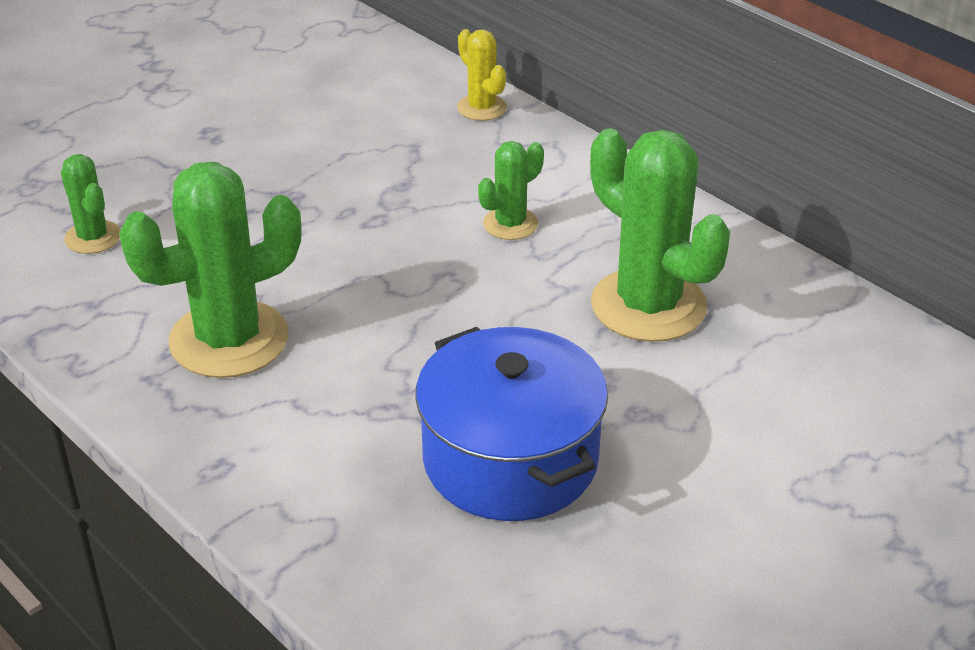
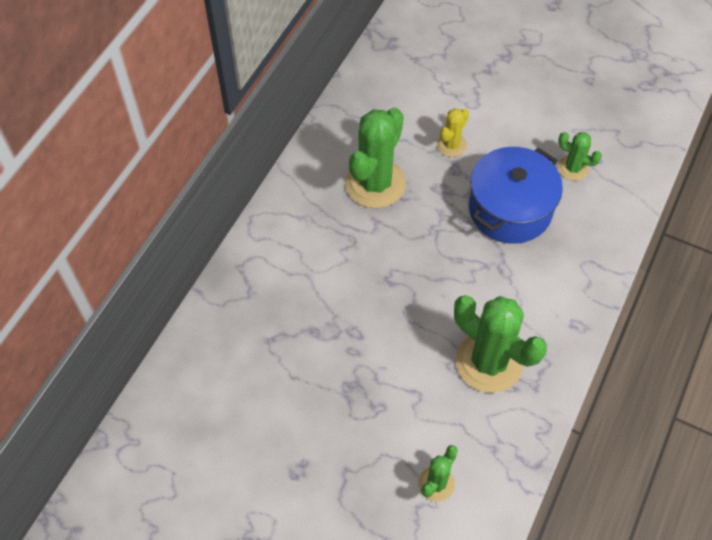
camera: 110 degrees left, 20 degrees up
(481, 108) = (212, 317): yellow cactus -> yellow cactus (451, 145)
(510, 224) = (331, 263): green cactus -> green cactus (573, 168)

